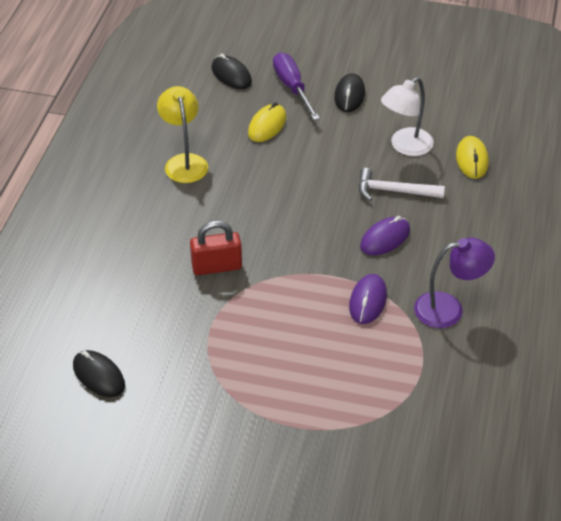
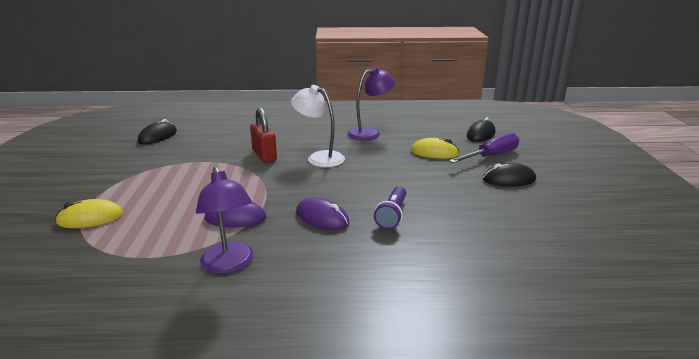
camera: 75 degrees right, 20 degrees down
(184, 162) = (370, 133): yellow lamp -> purple lamp
(394, 191) = (392, 215): white hammer -> purple flashlight
(405, 146) = (462, 214): white lamp -> white lamp (319, 157)
(472, 159) = (477, 257): yellow mouse -> yellow mouse (90, 218)

